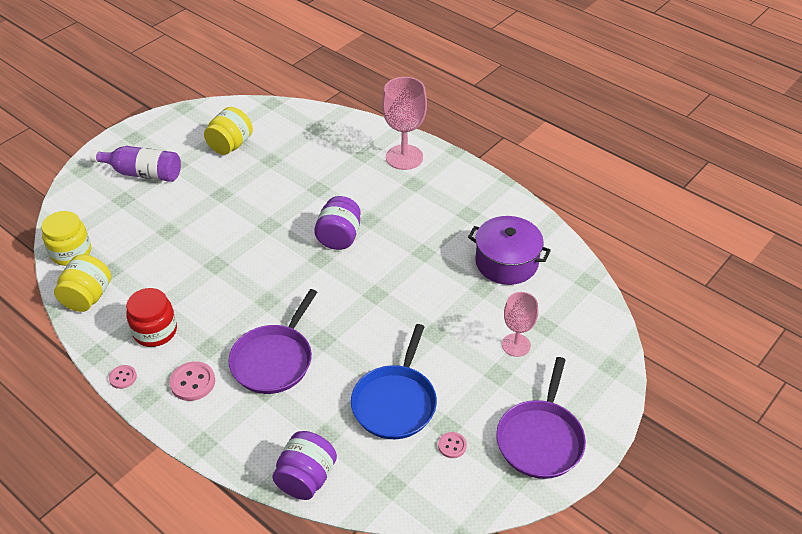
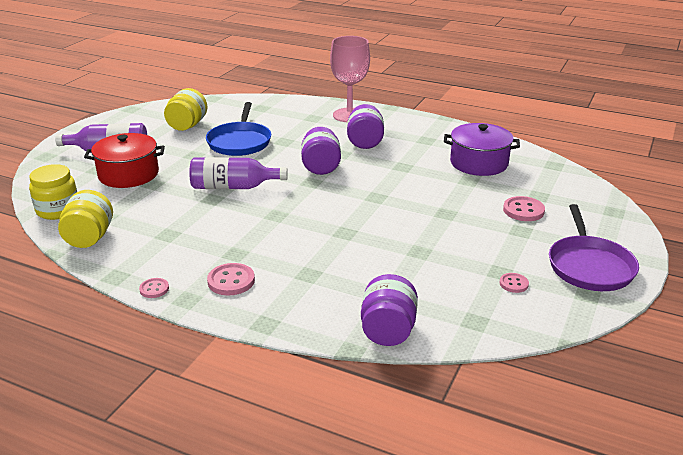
camera: 15 degrees left, 15 degrees down
(149, 212) = (128, 174): none -> red pot
(155, 331) = (173, 251): red jar -> none
(241, 251) = (233, 187): none -> purple bottle
(274, 360) = (306, 253): purple pan -> none
(395, 402) = (441, 263): blue pan -> blue pan (240, 142)
(401, 205) = (365, 142): none -> purple jar
(516, 345) = (523, 210): pink goblet -> pink button

